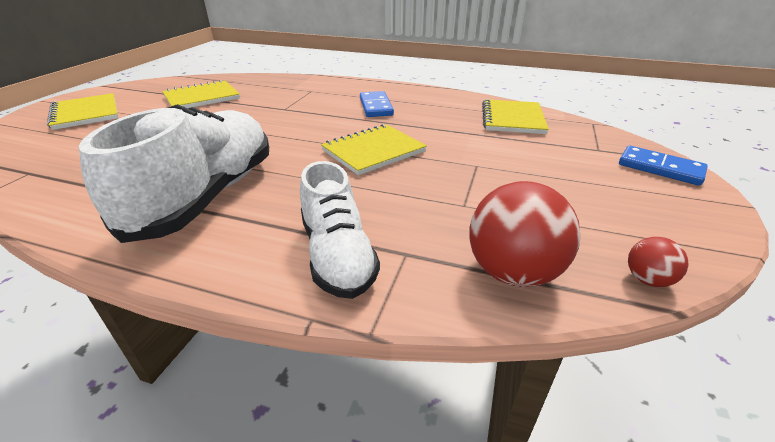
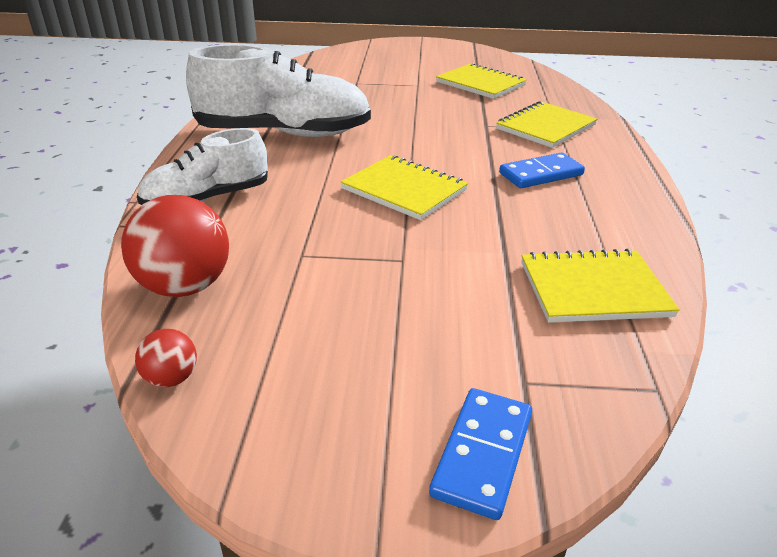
camera: 75 degrees right, 0 degrees up
(86, 113) = (407, 56): yellow notebook -> yellow notebook (545, 127)

